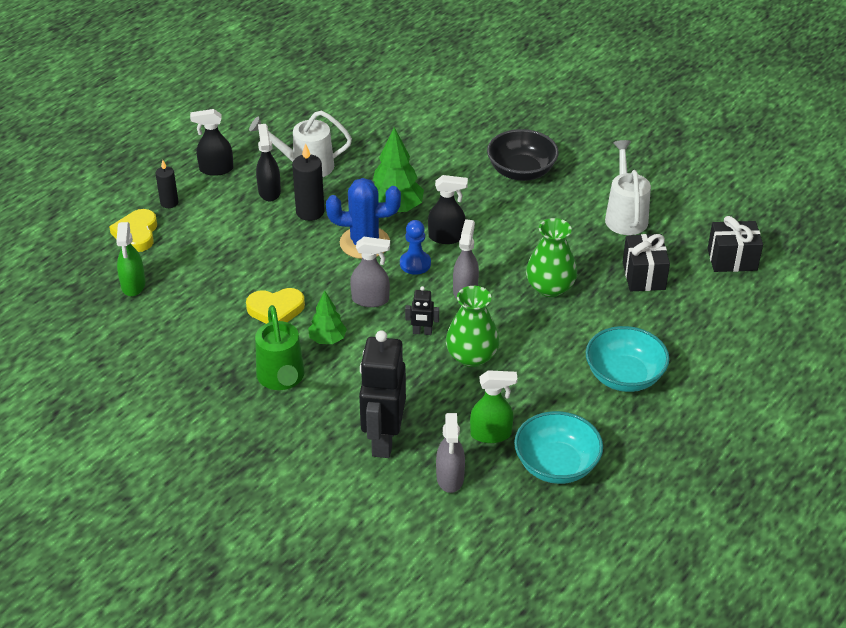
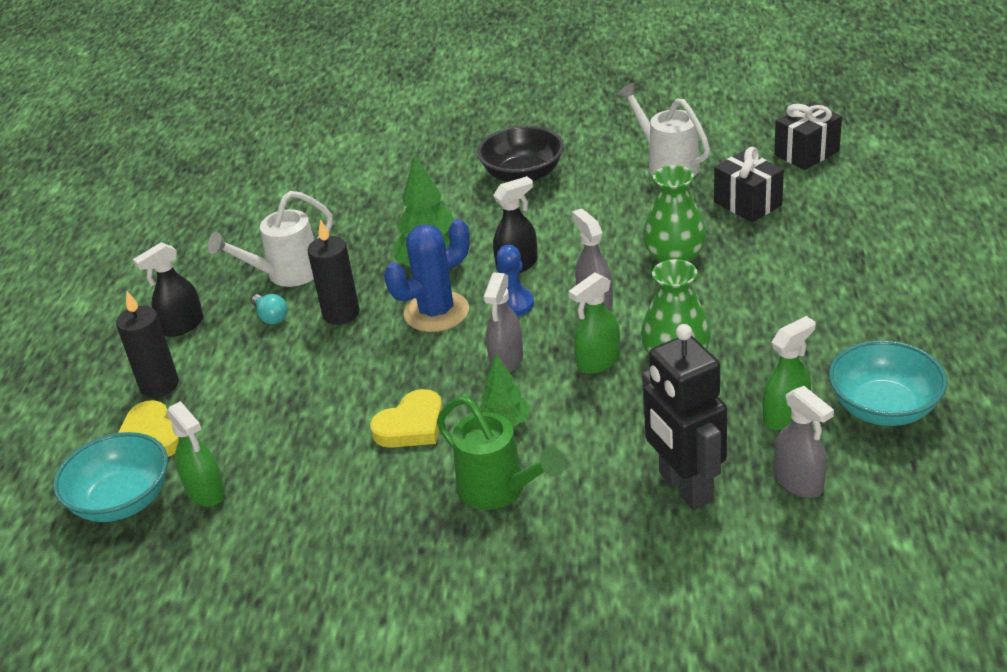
camera: 30 degrees left, 5 degrees down
(169, 203) = (159, 385): black candle -> black candle, size x1.56
(269, 191) = (271, 317): black spray bottle -> turquoise light bulb
(370, 300) = (506, 360): grey spray bottle -> grey spray bottle turned 135 degrees clockwise
(422, 332) = (598, 362): black robot -> green spray bottle
(624, 376) = (841, 295): turquoise bowl -> turquoise bowl (122, 501)

